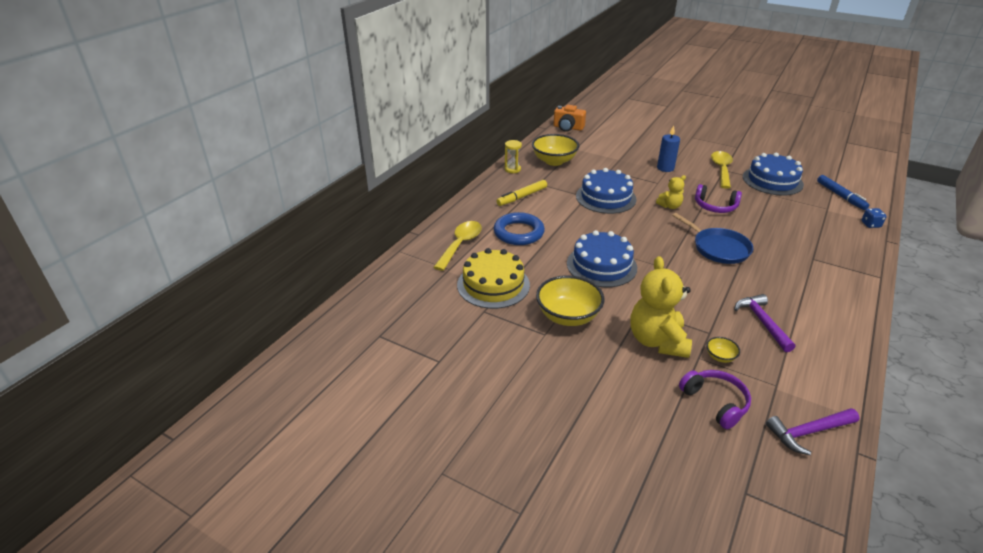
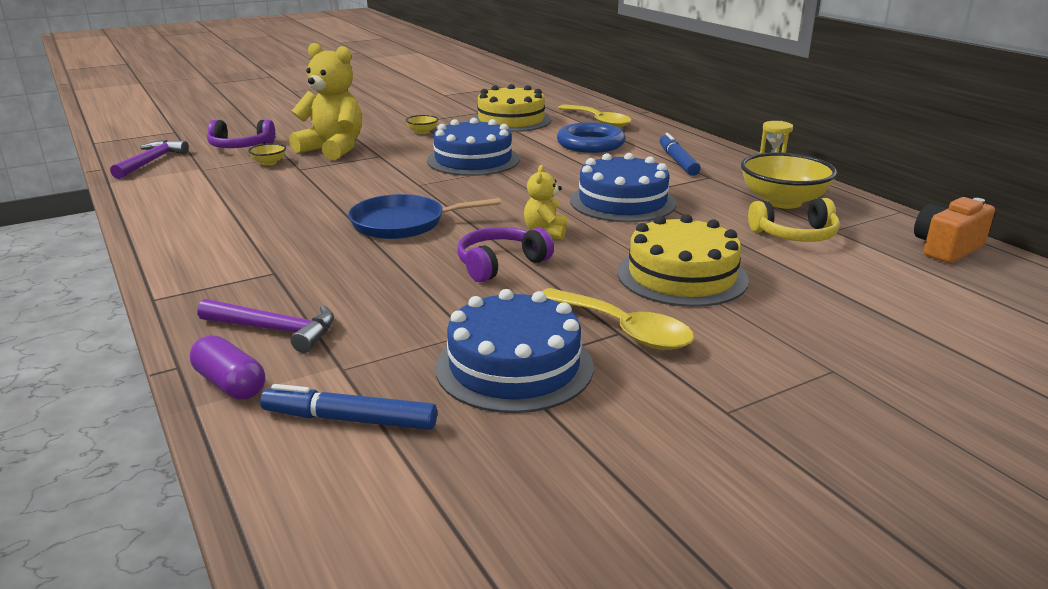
camera: 120 degrees right, 10 degrees down
(522, 197) = (677, 161): yellow marker -> blue marker
(568, 316) = (422, 132): yellow bowl -> yellow bowl, size x0.45
(592, 154) = (795, 235): none -> yellow headphones
(665, 168) = (682, 276): blue candle -> yellow cake
(762, 322) = (261, 193): purple hammer -> purple hammer (275, 330)
(870, 224) = (230, 384): blue dice -> purple capsule

